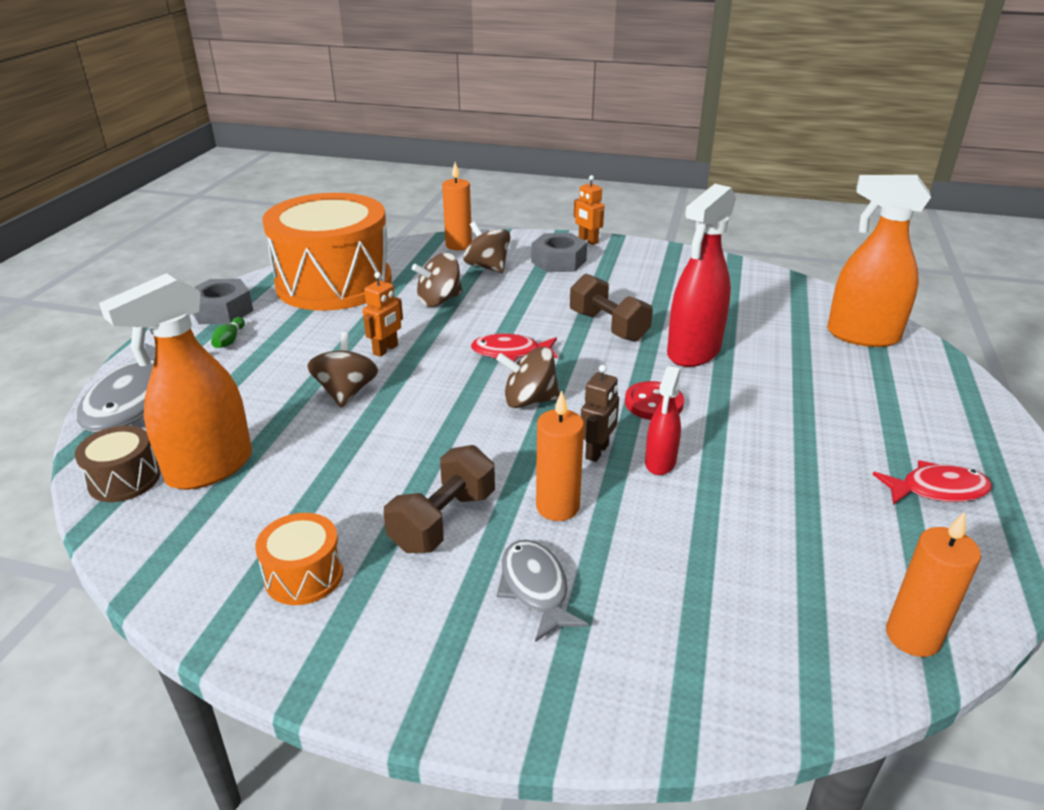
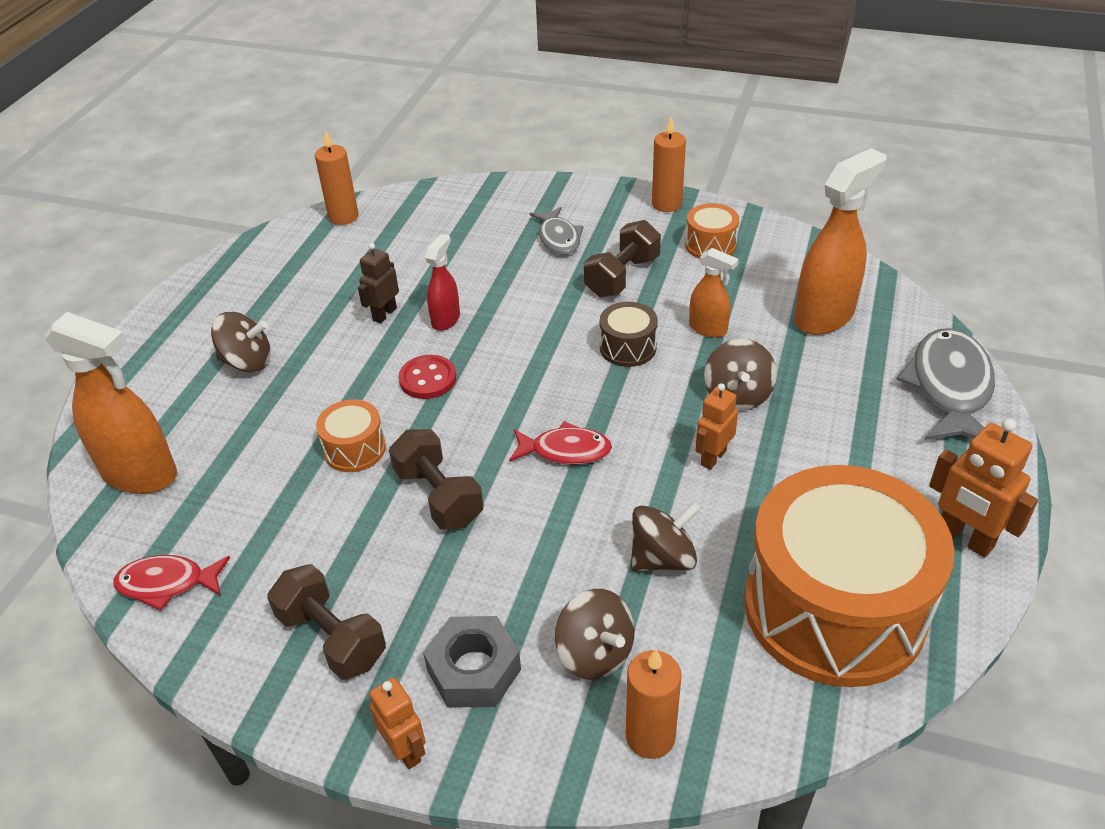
camera: 175 degrees left, 10 degrees up
(124, 479) = (889, 307): brown drum -> brown drum (628, 347)
(222, 311) = (964, 538): grey nut -> orange robot
(229, 340) = (913, 477): green bowling pin -> none
(352, 454) = (708, 329): none -> orange spray bottle
(529, 400) = (549, 383): brown spinning top -> brown spinning top (247, 362)
(557, 507) = (537, 286): orange candle -> orange candle (666, 204)
(597, 452) = (495, 329): brown robot -> brown robot (384, 314)
(649, 270) = (332, 638): none -> brown dumbbell
(693, 352) = (354, 449): red spray bottle -> orange drum
(937, 490) = (242, 297): red fish -> red fish (167, 583)

